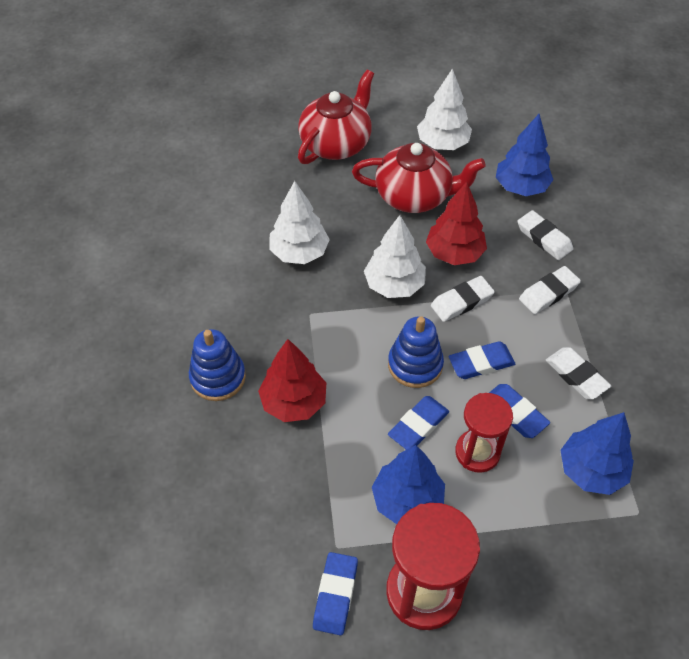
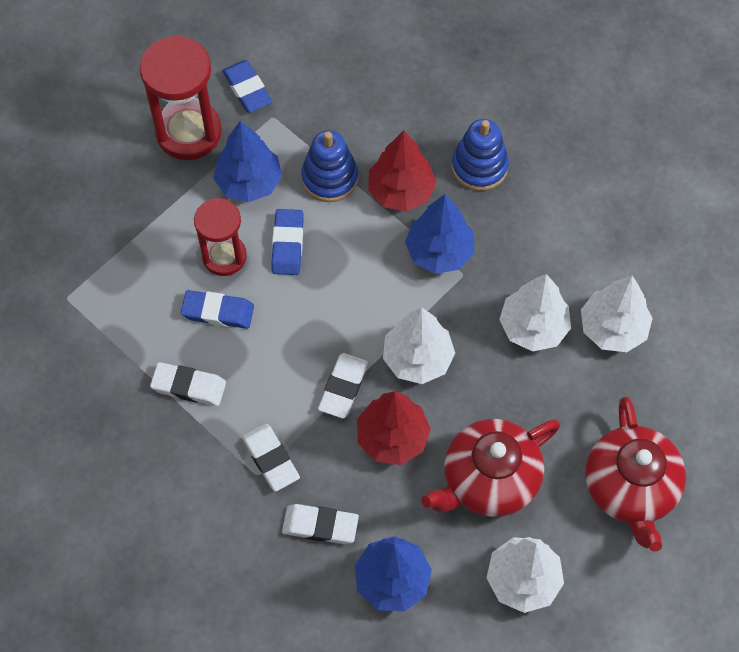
camera: 140 degrees right, 10 degrees up
(251, 219) = (612, 328): none -> white tree
(415, 365) = (333, 294): blue stacking toy -> blue stacking toy (330, 178)
(481, 363) = (279, 337): blue eraser -> none
(548, 293) = (271, 459): white eraser -> white eraser turned 45 degrees counterclockwise
(591, 470) = (124, 307): blue tree -> blue tree (439, 252)

